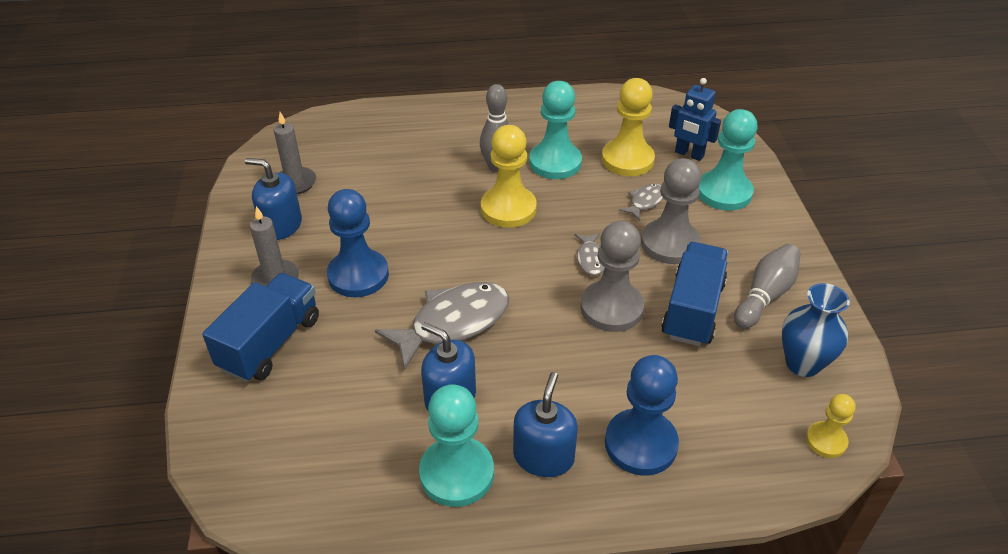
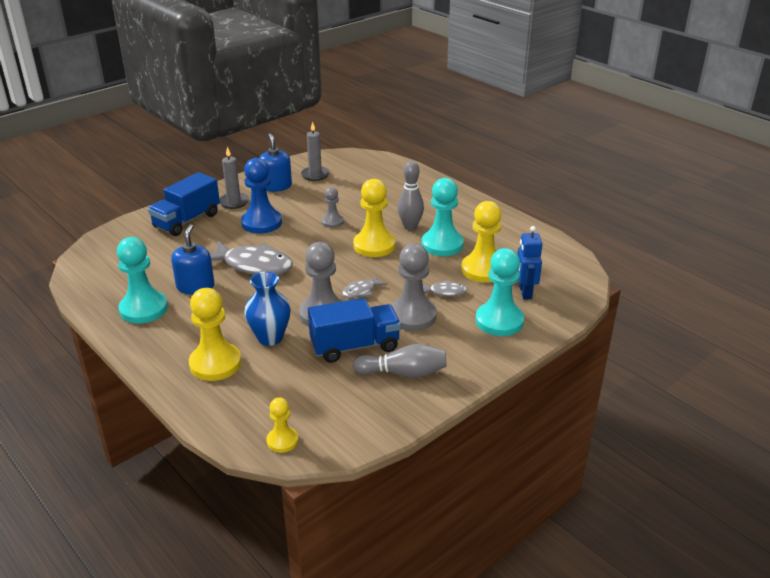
camera: 55 degrees right, 10 degrees down
(270, 343) = (187, 220): blue truck -> blue truck turned 135 degrees clockwise
(423, 217) = (332, 222): none -> grey pawn
(543, 457) = (177, 332): blue soap dispenser -> none
(640, 444) = (215, 364): blue pawn -> yellow pawn
(802, 363) = (349, 410): blue vase -> blue vase (270, 337)

